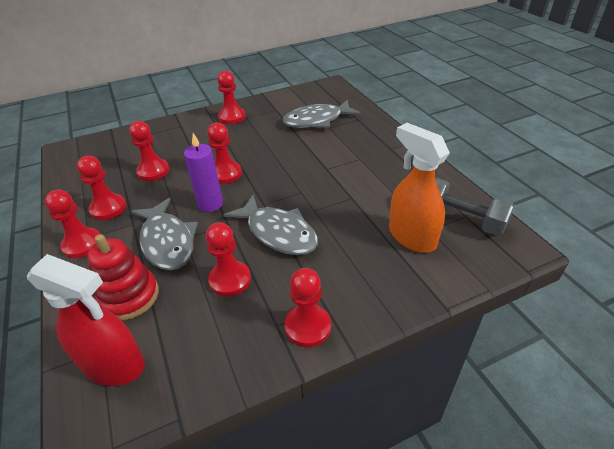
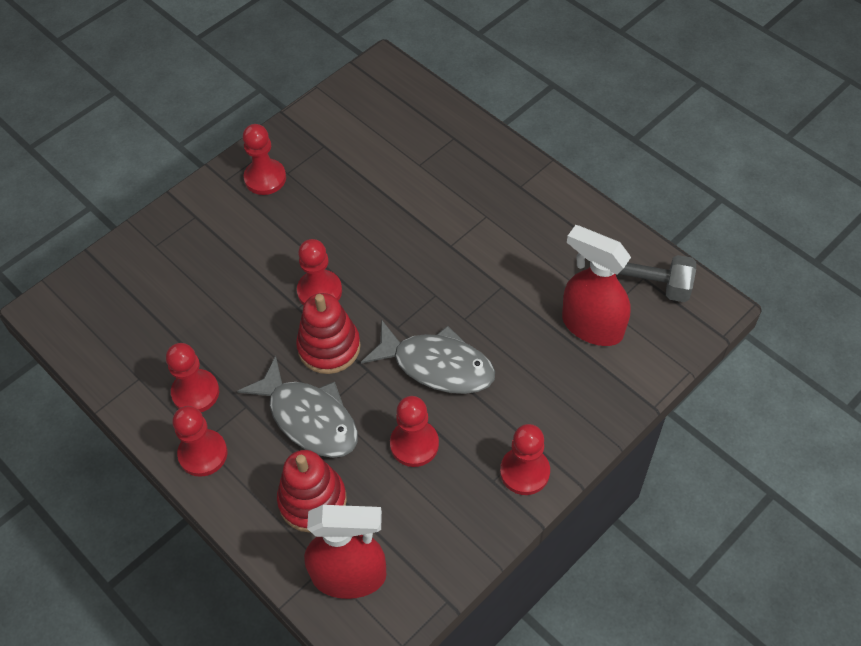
camera: 20 degrees left, 15 degrees up
(153, 171) = (214, 314): red pawn -> none
(210, 204) = (329, 347): purple candle -> red stacking toy
(317, 120) = (396, 155): grey fish -> none
(411, 236) = (591, 326): orange spray bottle -> red spray bottle

